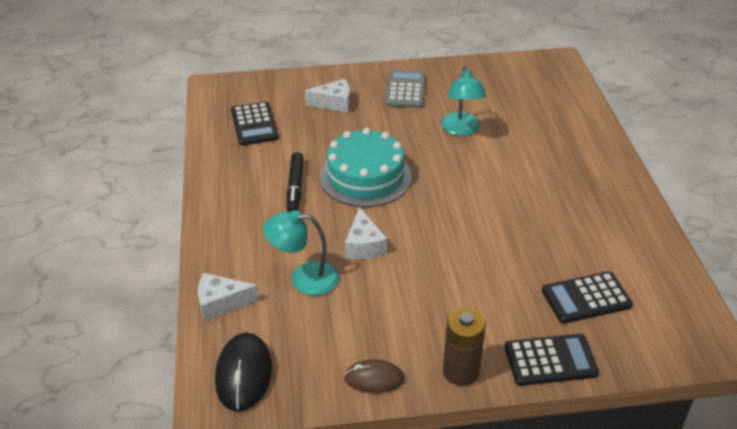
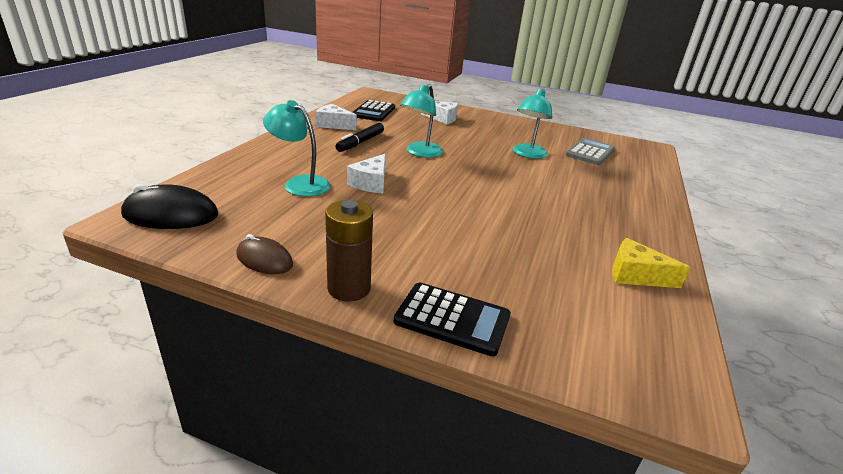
camera: 25 degrees right, 10 degrees down
(221, 303) = (221, 174): white cheese -> white cheese (333, 125)
(243, 374) = (171, 215): black mouse -> black mouse turned 60 degrees clockwise
(365, 176) = (420, 153): turquoise cake -> turquoise lamp
(405, 90) = (503, 127): grey calculator -> grey calculator (590, 152)
(586, 298) = (544, 287): black calculator -> none
(637, 252) = (635, 275): none -> yellow cheese

